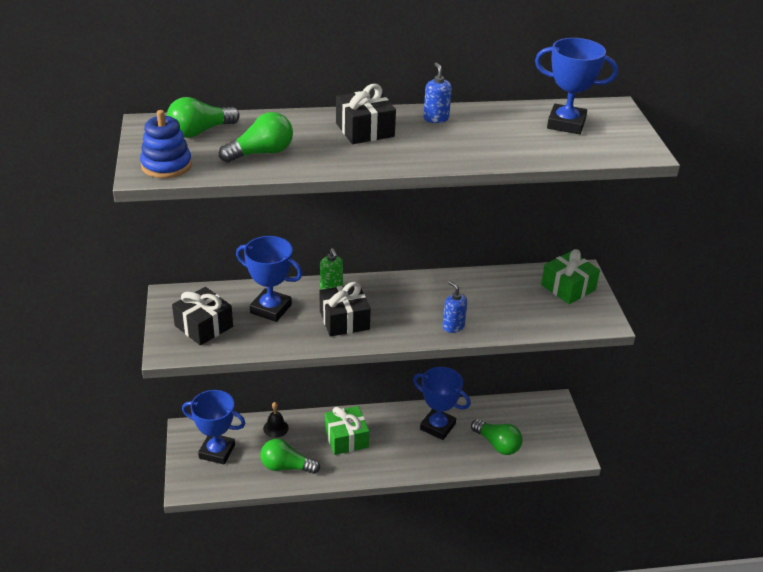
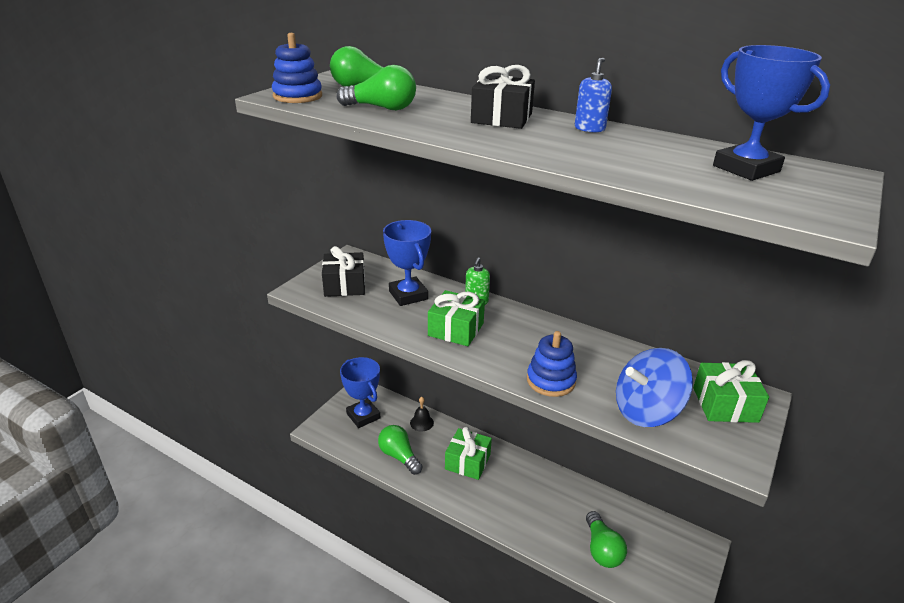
camera: 40 degrees right, 5 degrees down
(344, 320) = (456, 329): black gift -> green gift
(437, 427) = (557, 498): blue trophy -> none
(453, 326) = (551, 380): blue soap dispenser -> blue stacking toy
(530, 316) = (646, 411): none -> blue spinning top

